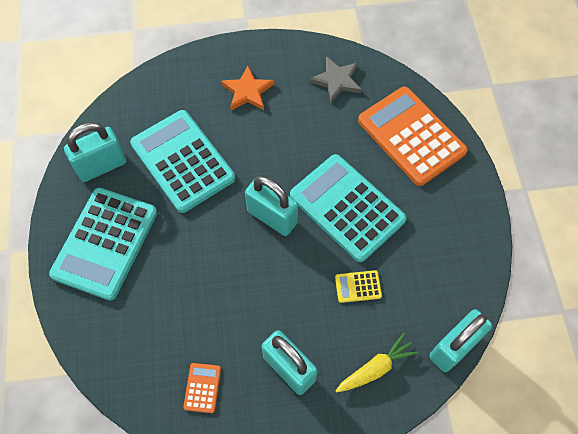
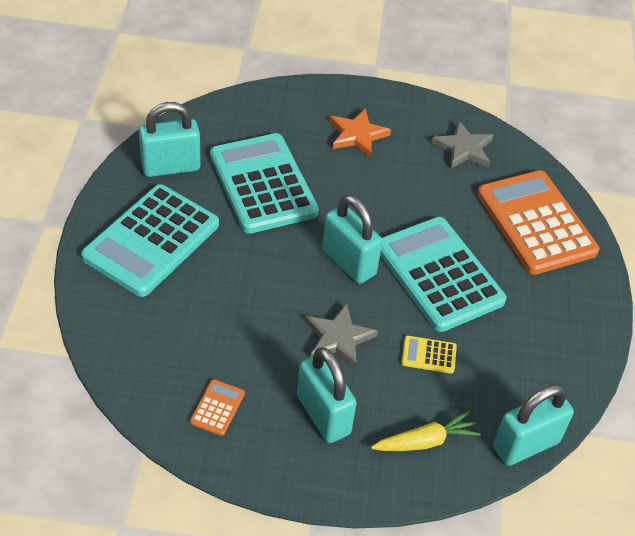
camera: 10 degrees right, 15 degrees down
(282, 292) = (338, 338): none -> grey star

